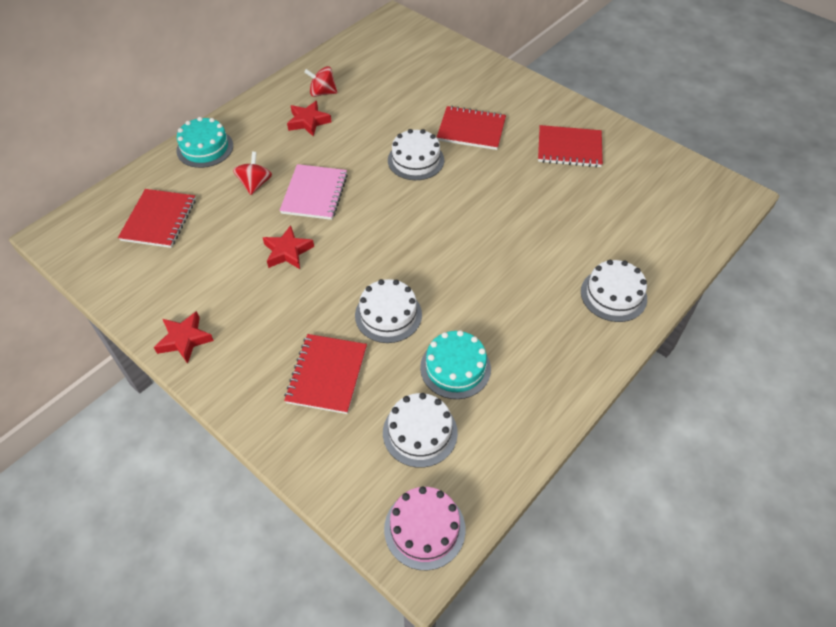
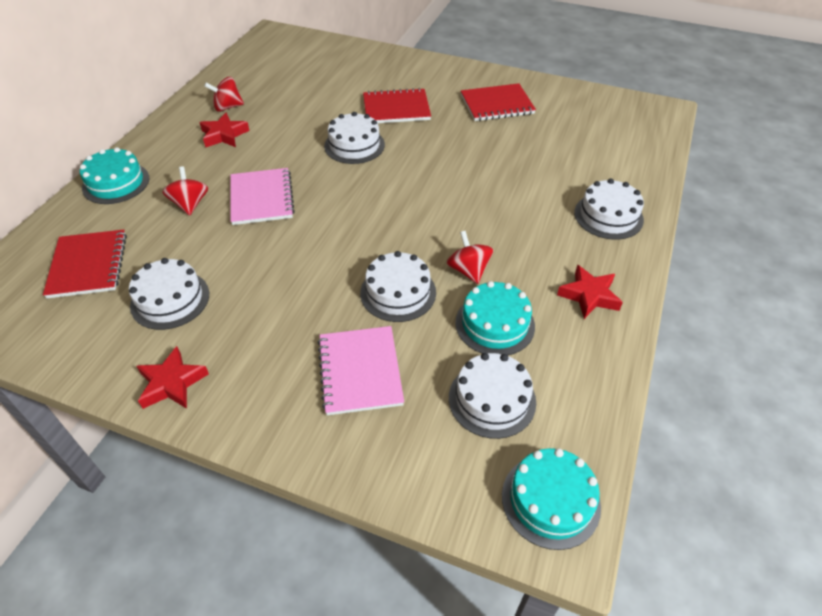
camera: 20 degrees left, 5 degrees down
(208, 268) = (170, 299): none -> white cake
(287, 251) = (257, 260): red star -> red star (589, 295)
(327, 375) = (360, 371): red notebook -> pink notebook
(424, 529) = (550, 500): pink cake -> turquoise cake
(457, 312) = (468, 270): none -> red spinning top

